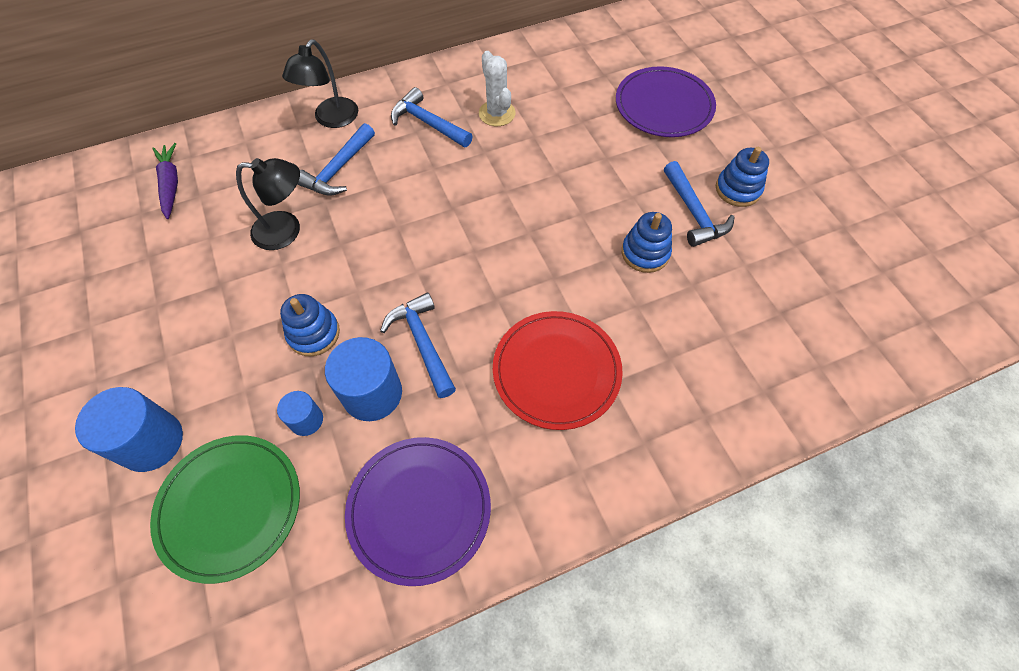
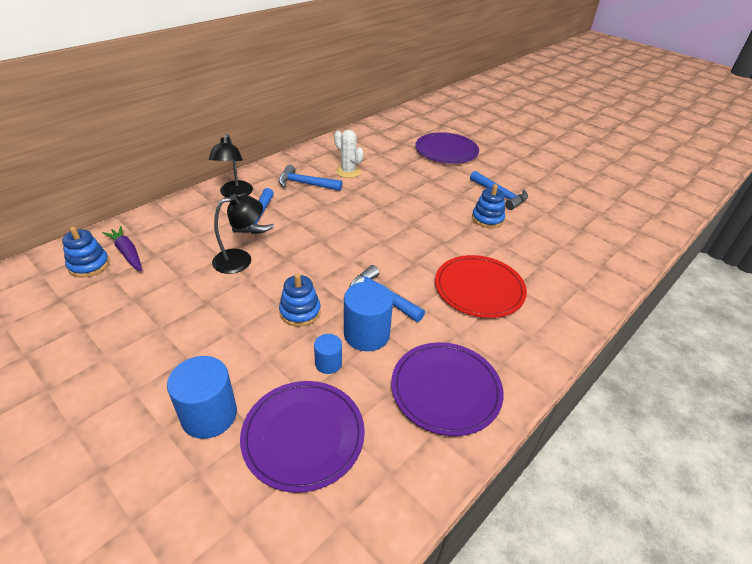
camera: 25 degrees left, 20 degrees down
(230, 507) = (303, 436): green plate -> purple plate
(738, 189) = (515, 180): blue stacking toy -> blue stacking toy (89, 265)

